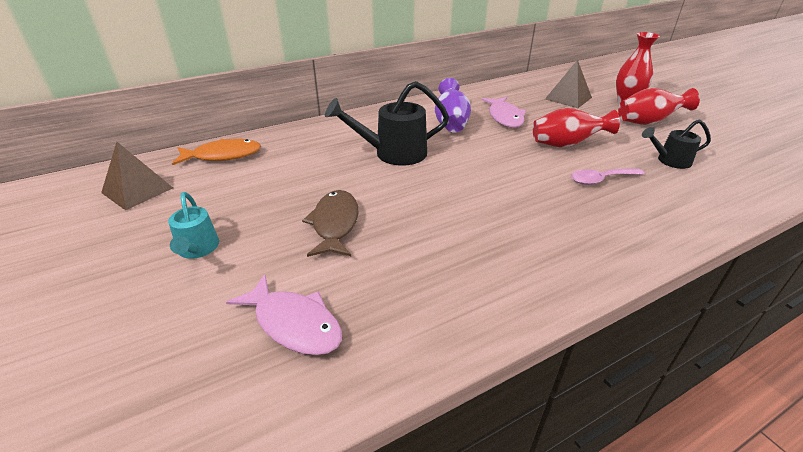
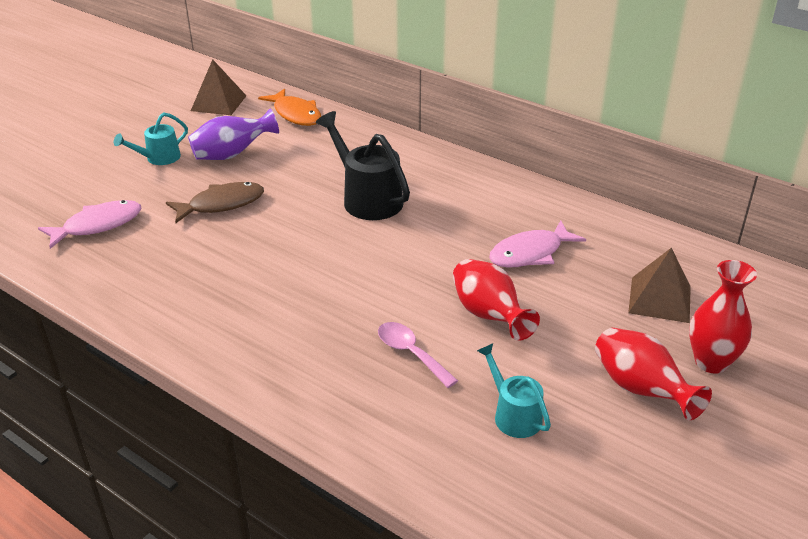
camera: 65 degrees right, 0 degrees up
(294, 323) = (97, 225): pink fish -> pink fish turned 135 degrees counterclockwise
(451, 123) = (475, 217): purple vase -> purple vase (232, 154)
(669, 161) = (513, 414): black watering can -> turquoise watering can

